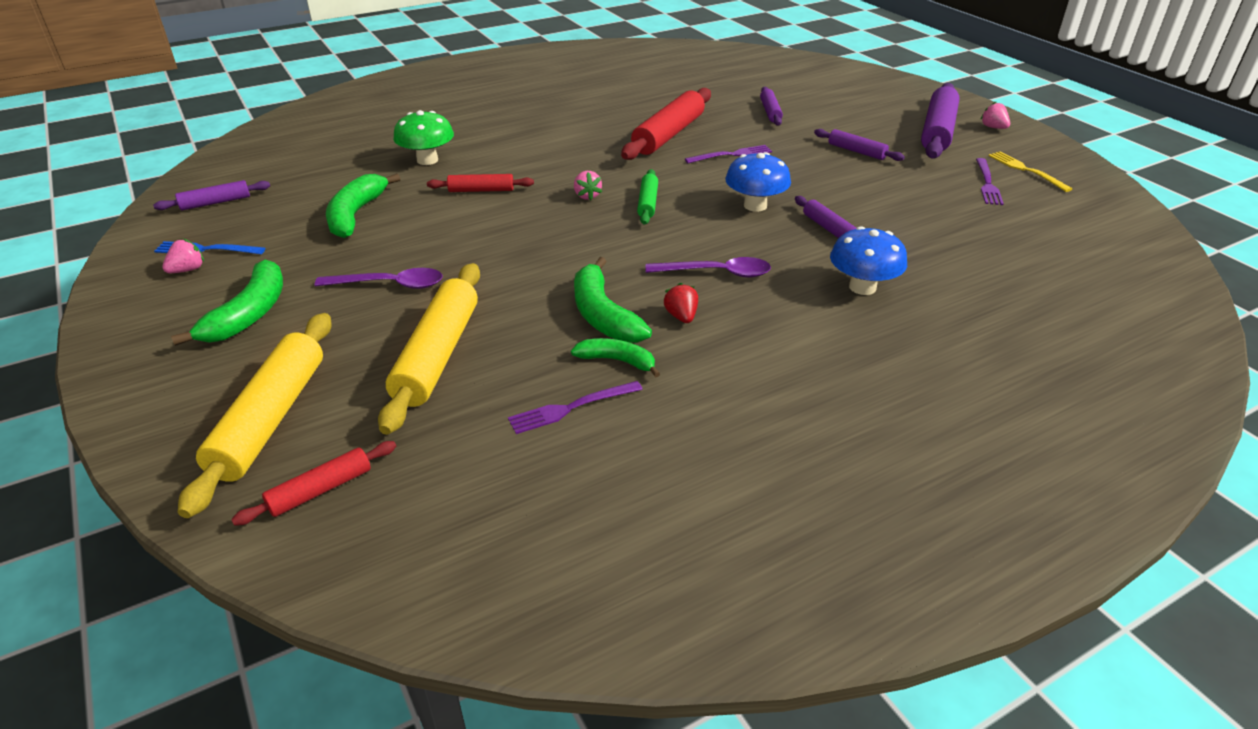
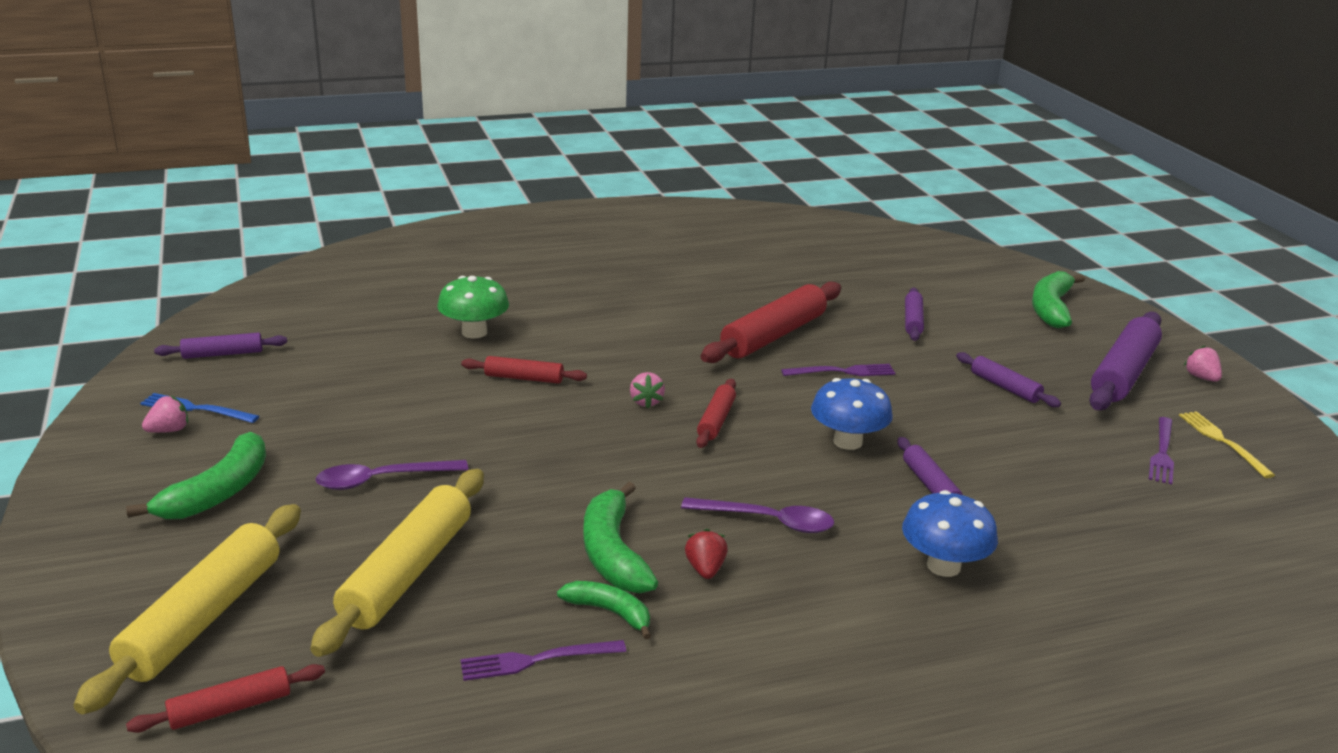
camera: 10 degrees right, 10 degrees down
(356, 214) = (371, 389): green banana -> green banana (1051, 308)
(389, 285) = (381, 480): purple spoon -> purple spoon turned 150 degrees clockwise
(647, 203) = (716, 420): green rolling pin -> red rolling pin

